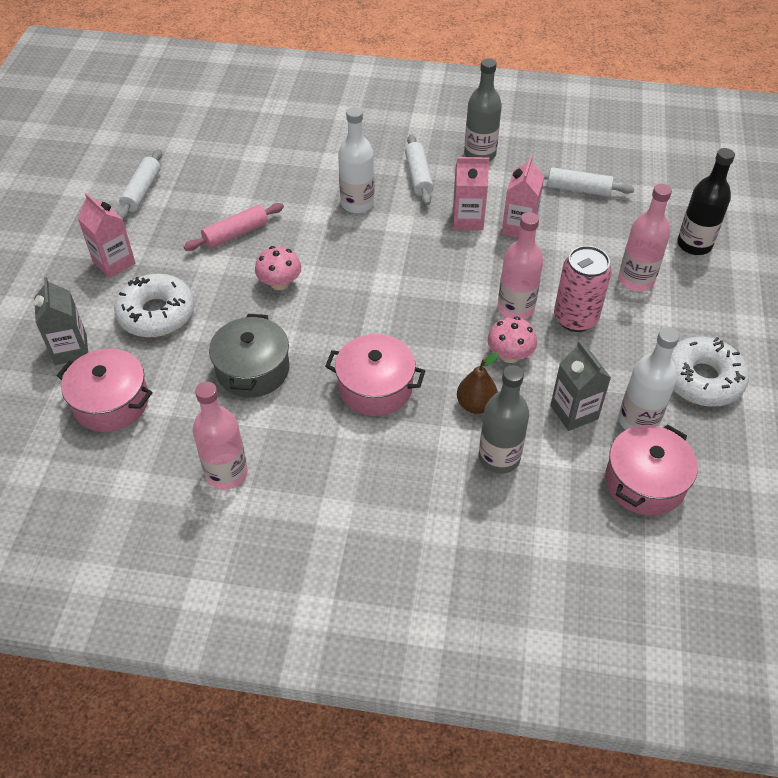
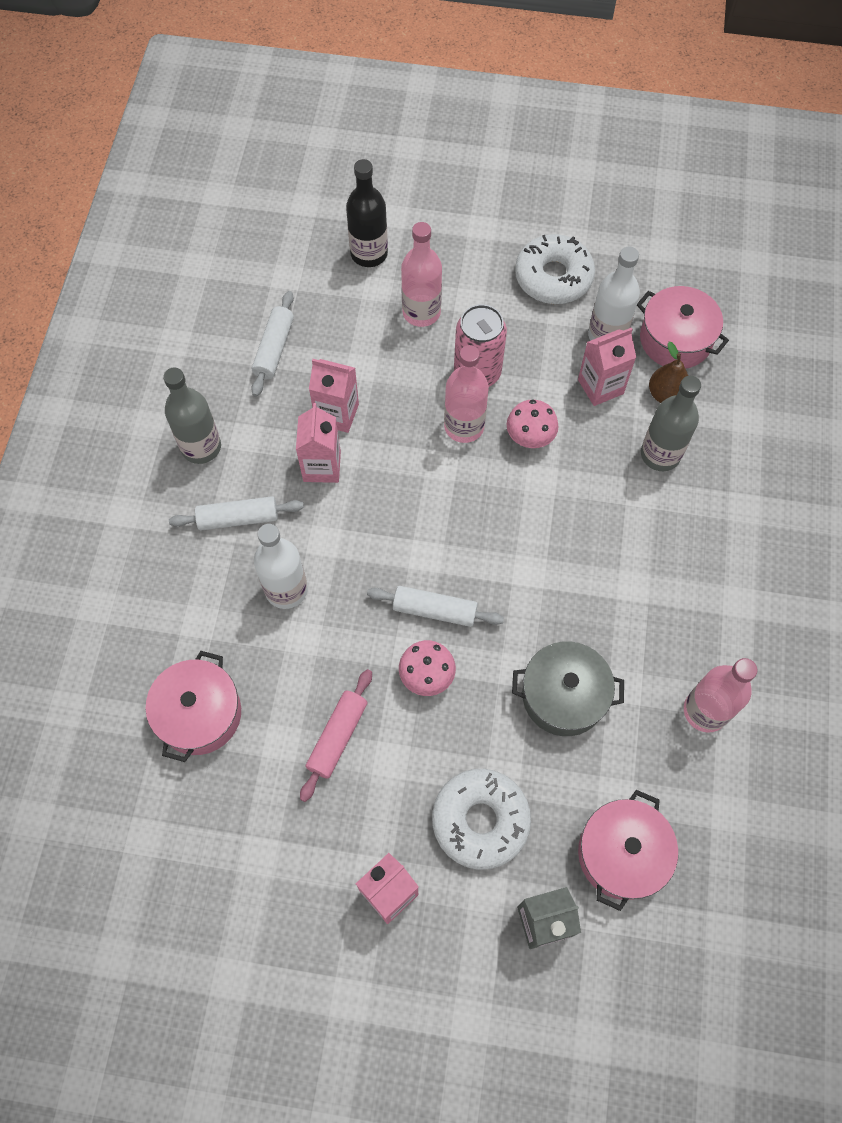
camera: 90 degrees left, 15 degrees up
(142, 191) = (245, 878): white rolling pin -> white rolling pin (434, 610)
(236, 234) = (338, 737): pink rolling pin -> pink rolling pin turned 60 degrees clockwise
(375, 387) = (581, 566): pink pot -> pink pot (199, 714)
(476, 405) = (597, 471): brown pear -> brown pear (665, 394)
(574, 412) = (600, 386): grey carton -> pink carton

